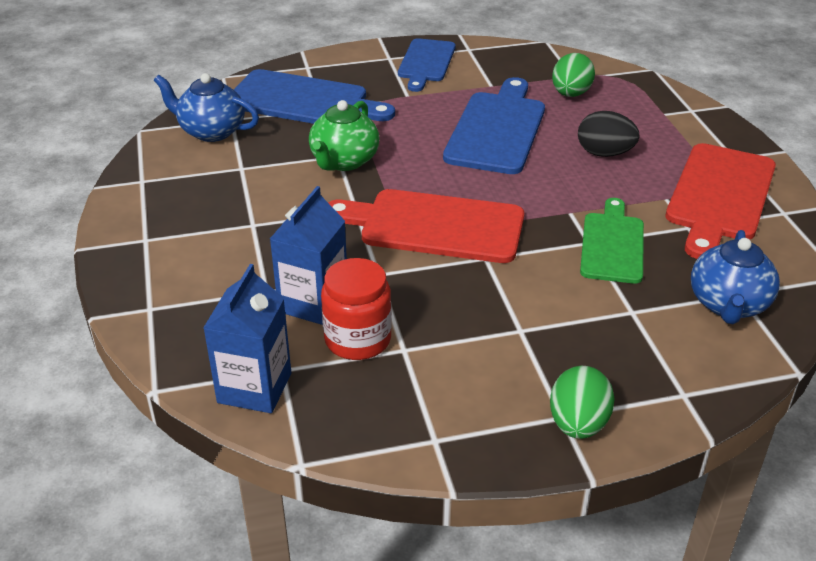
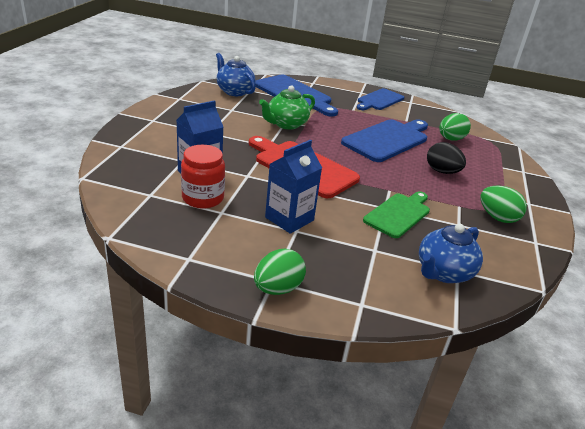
camera: 25 degrees right, 5 degrees down
(254, 388) = (127, 196): blue carton -> blue carton (289, 219)
(719, 196) = (497, 217): red cutting board -> green egg

